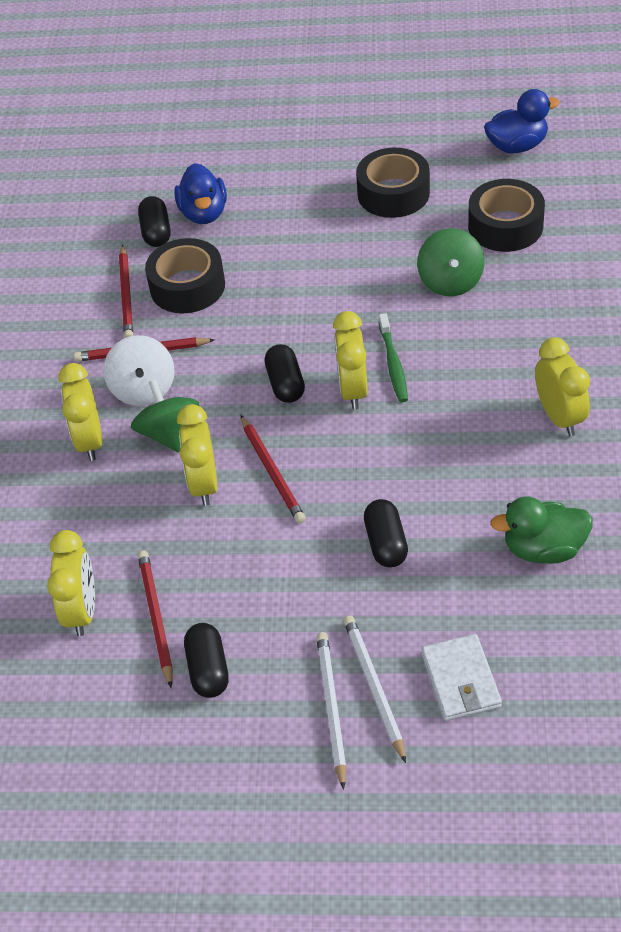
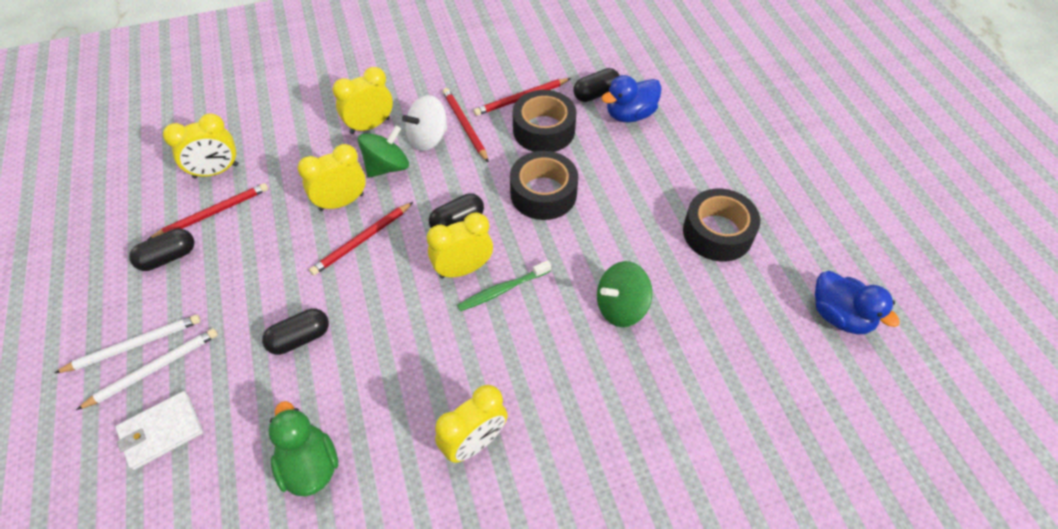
camera: 65 degrees right, 5 degrees up
(505, 226) = (716, 334): black tape -> black tape (543, 193)

